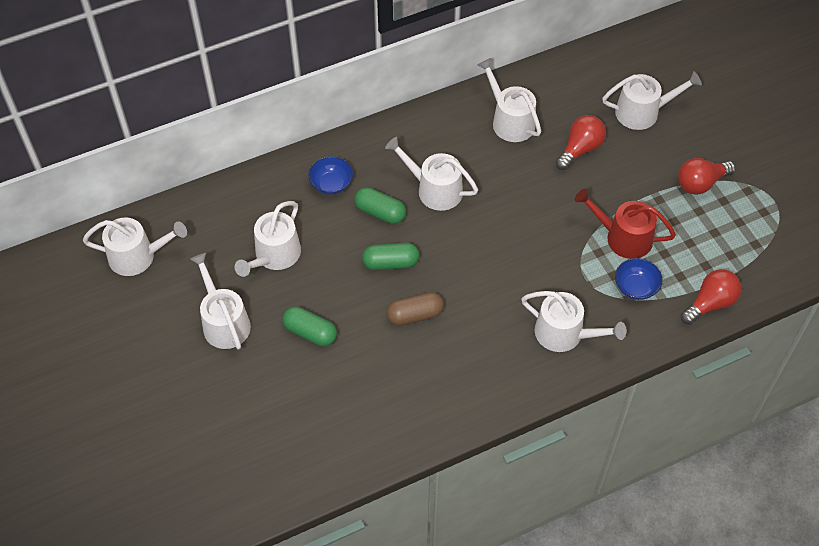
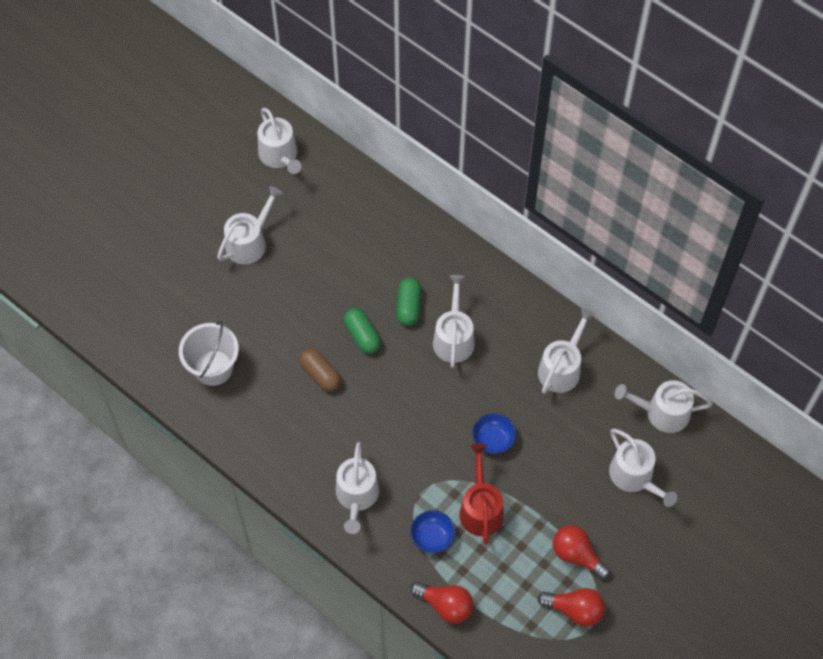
camera: 65 degrees right, 5 degrees up
(274, 256) = (327, 249): white watering can -> white watering can (662, 412)
(310, 332) = (268, 306): green capsule -> none
(331, 184) = (418, 258): blue bowl -> blue bowl (493, 439)
(355, 411) = (213, 368): none -> white bucket
(580, 149) = (561, 438): red light bulb -> red light bulb (575, 610)

